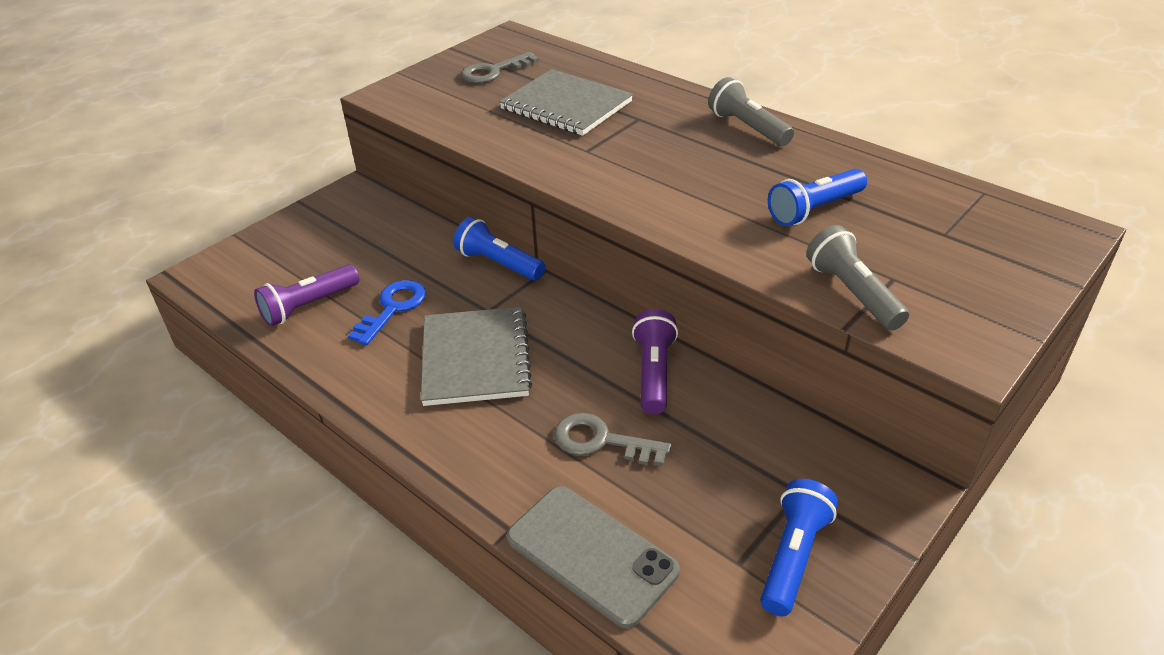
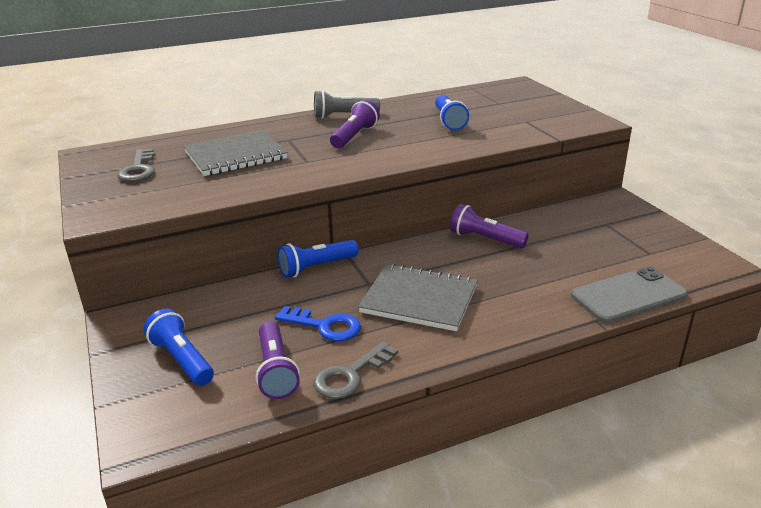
camera: 65 degrees left, 10 degrees down
(392, 308) = (324, 326): blue key -> blue key turned 150 degrees clockwise
(602, 441) = (535, 270): grey key -> grey key (351, 375)
(688, 156) = (355, 136): none -> purple flashlight
(793, 556) = (650, 237): blue flashlight -> blue flashlight (182, 359)
(852, 293) = (531, 131): grey flashlight -> none

